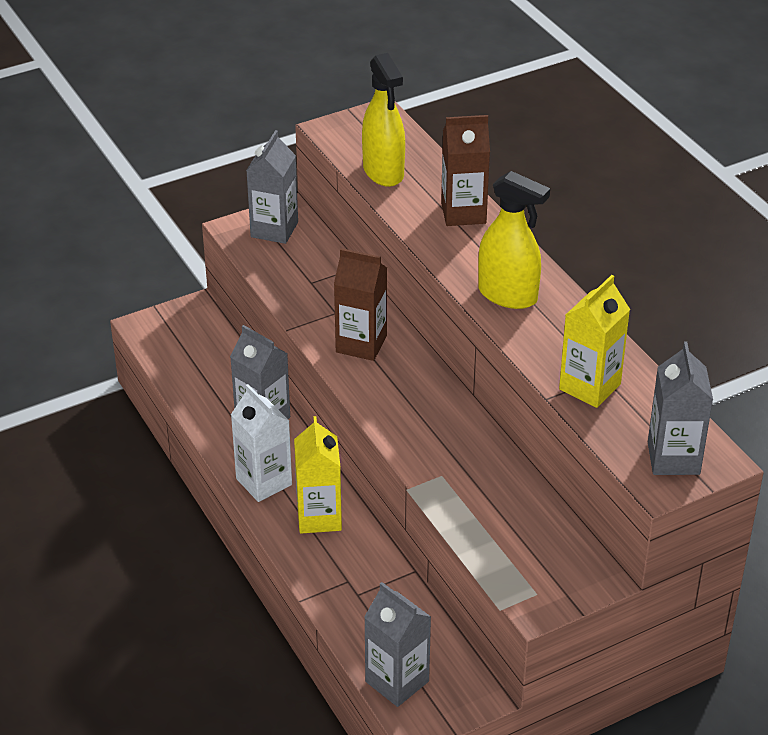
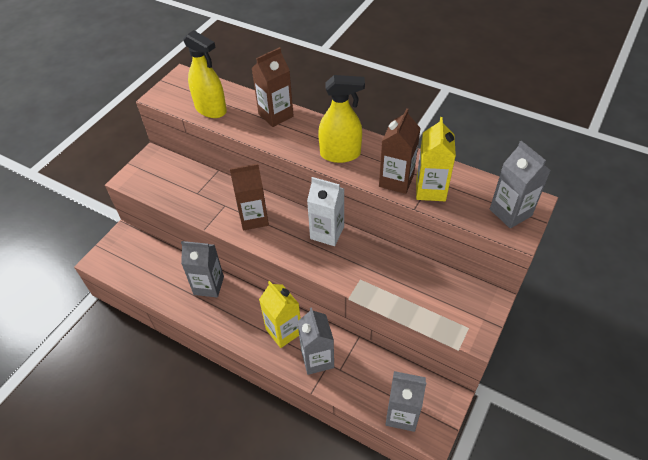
camera: 30 degrees left, 10 degrees up
(264, 482) = (237, 325): white carton -> white carton (327, 233)
(274, 229) = (152, 170): grey carton -> grey carton (317, 359)
(553, 356) = (396, 180): none -> brown carton

